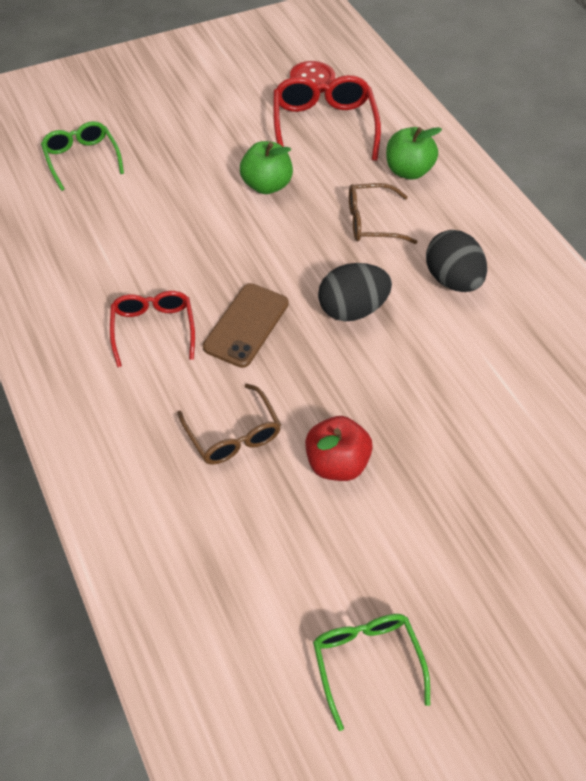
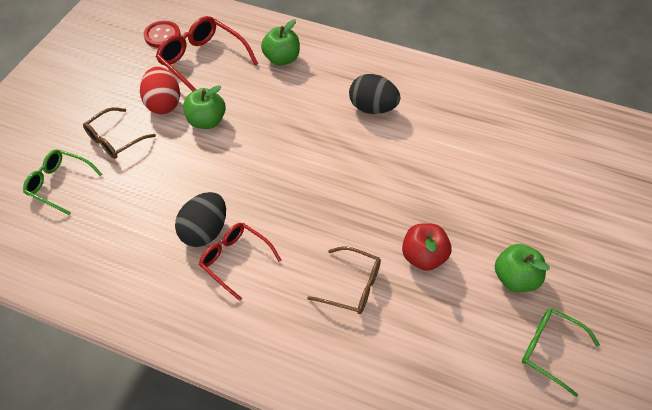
camera: 40 degrees left, 0 degrees up
(244, 144) = (163, 104): none -> red egg
(246, 325) = (289, 216): brown phone -> none
(352, 309) = (338, 163): black egg -> black egg (205, 231)
(371, 222) = (294, 103): brown glasses -> brown glasses (115, 140)
(412, 562) = (515, 278): none -> green apple

